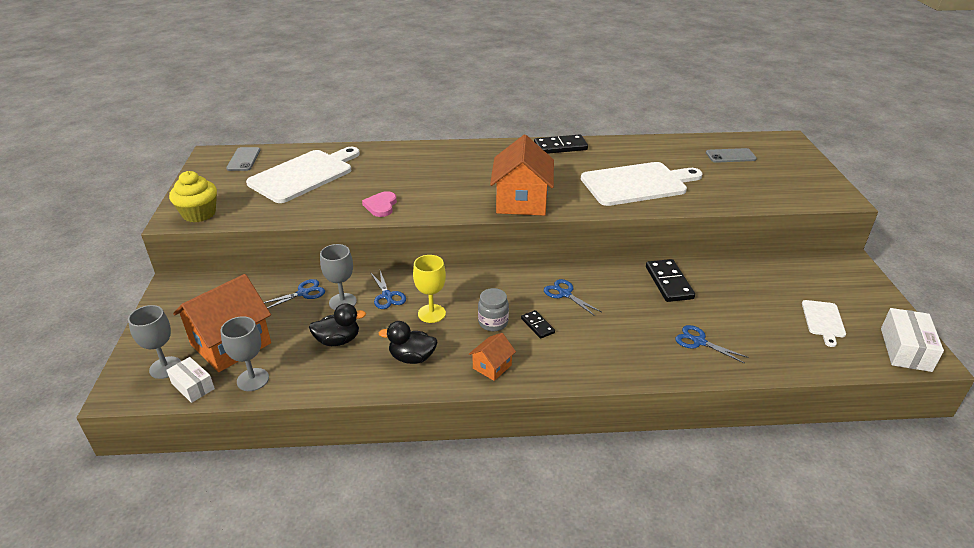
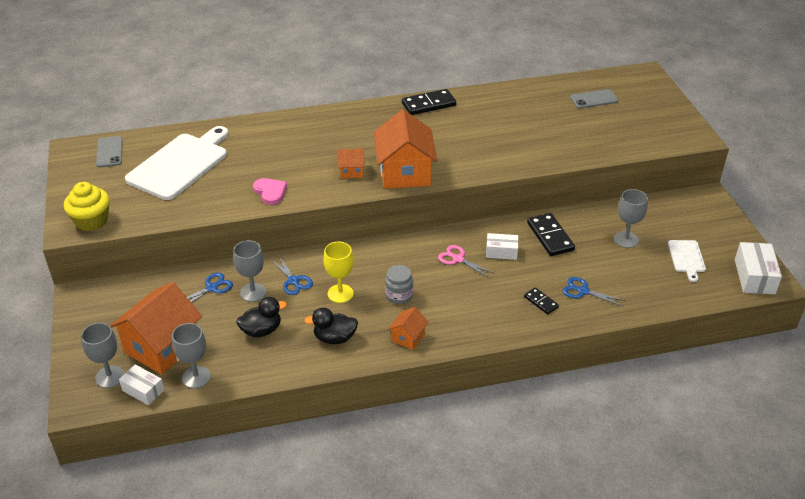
camera: 10 degrees left, 5 degrees up
(381, 206) = (270, 192): pink heart -> pink heart turned 150 degrees clockwise
(467, 195) = (351, 171): none -> orange house
(537, 325) = (440, 293): black domino -> black domino (541, 302)
(564, 294) = (458, 259): blue scissors -> pink scissors
(613, 292) = (501, 252): none -> white box
(637, 184) = (510, 141): white cutting board -> none
(753, 294) = (626, 239): none -> grey goblet

